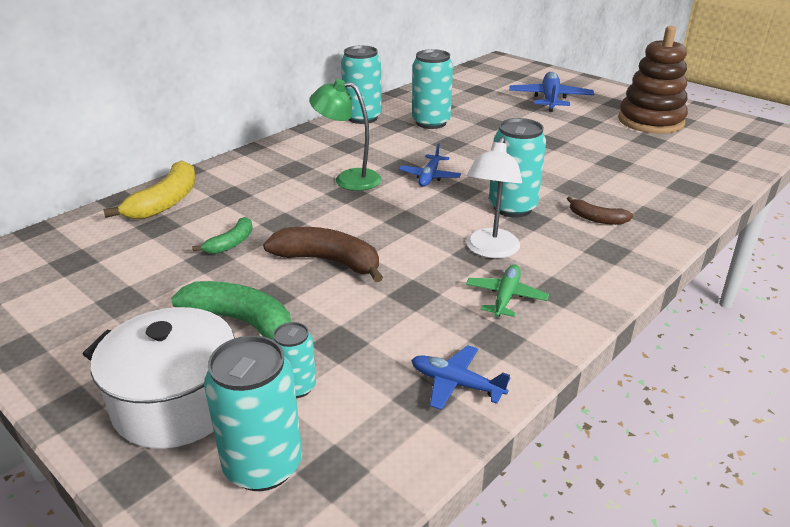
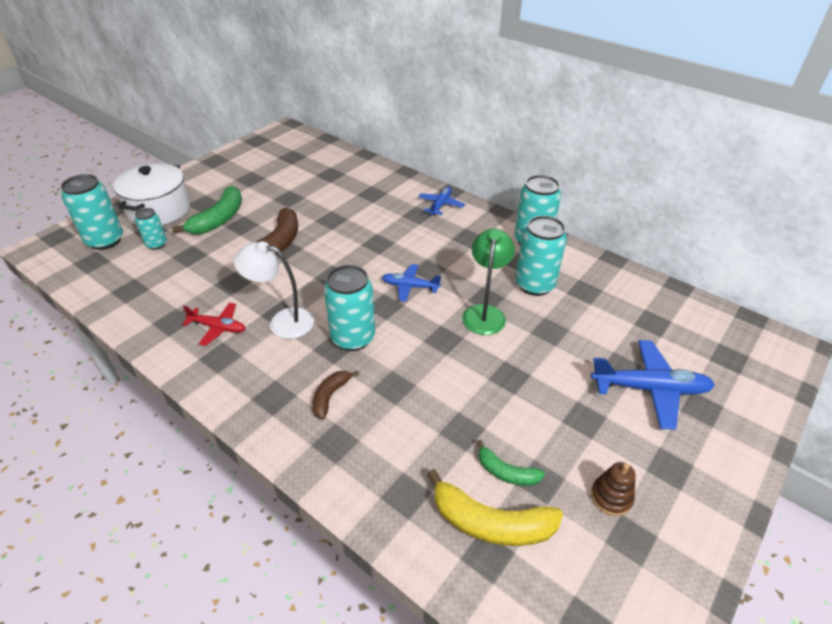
camera: 85 degrees right, 10 degrees up
(166, 202) = (361, 171): yellow banana -> yellow banana (490, 523)
(231, 243) = (306, 203): green banana -> green banana (506, 472)
(348, 179) = (401, 242): green lamp -> green lamp (485, 313)
(456, 384) = (136, 302): blue plane -> blue plane (440, 205)
(505, 297) = (218, 327): green plane -> red plane
(650, 121) = (611, 497): brown stacking toy -> brown stacking toy, size x0.44

